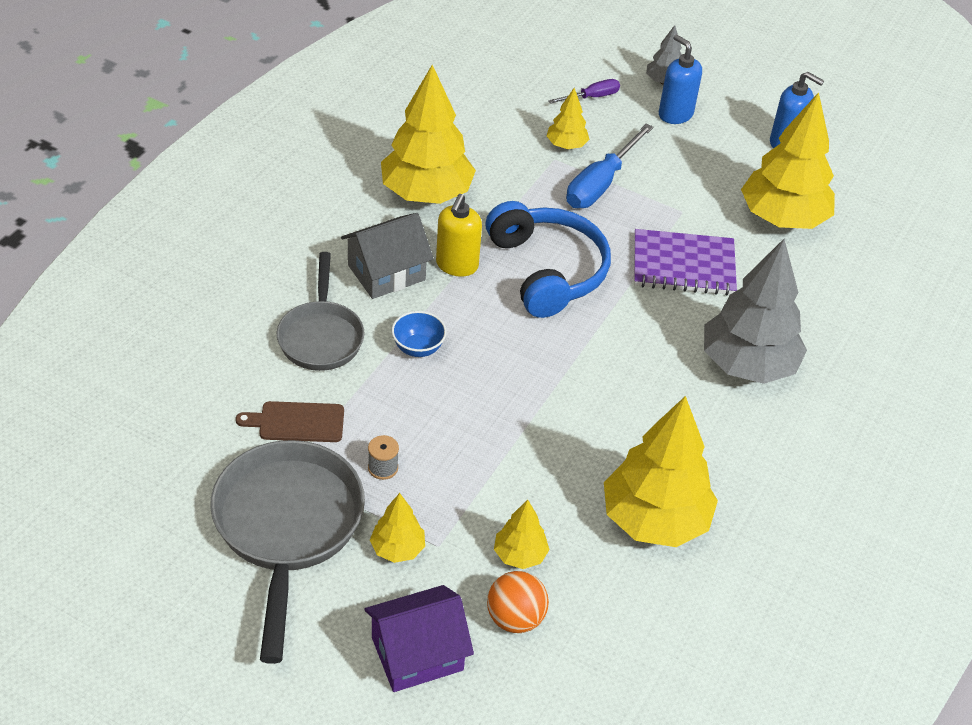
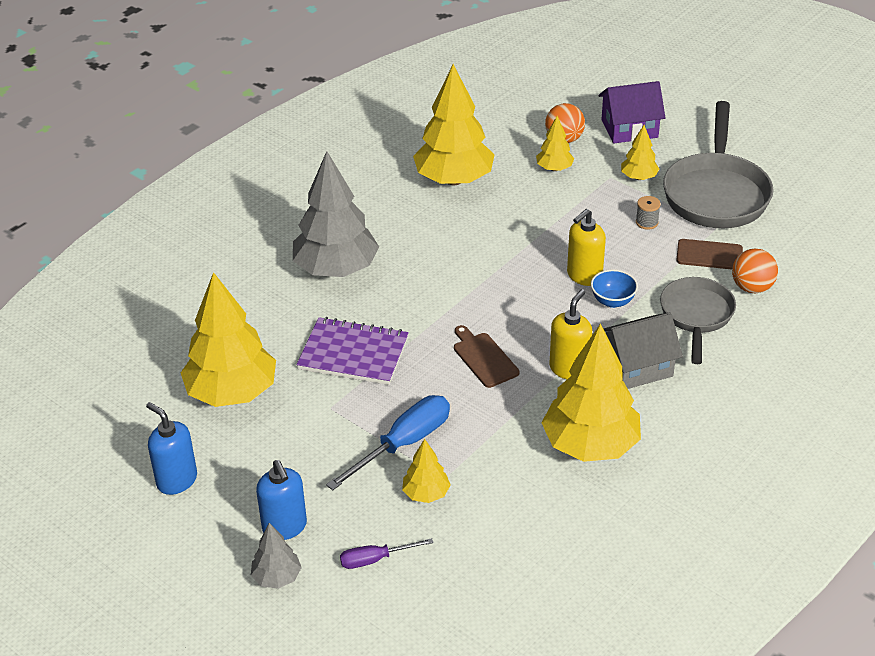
camera: 165 degrees left, 5 degrees down
(253, 379) = (752, 287): none -> orange ball
(455, 379) = (584, 276): none -> yellow soap dispenser
(548, 270) = (484, 358): blue headphones -> brown cutting board

